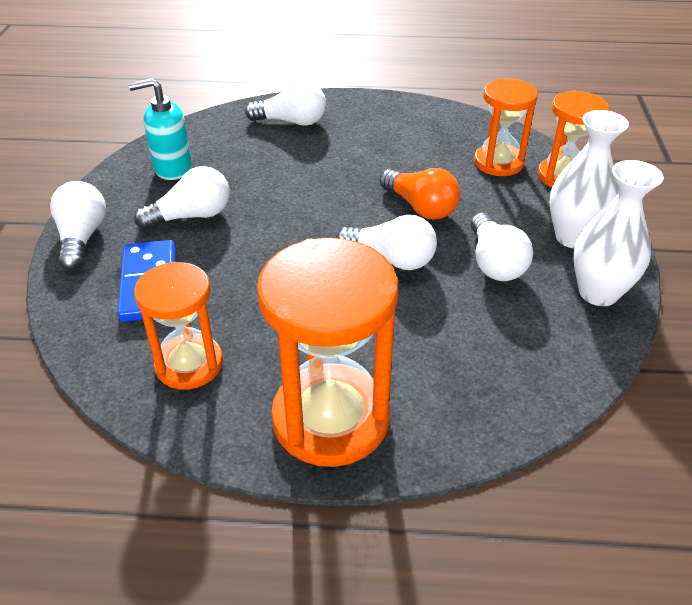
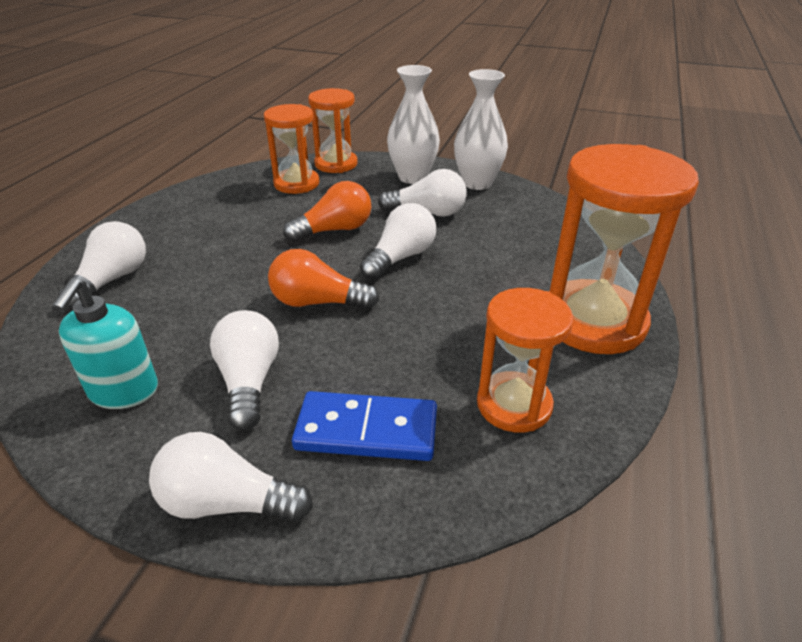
camera: 75 degrees left, 5 degrees down
(298, 224) = (317, 302): none -> orange light bulb

